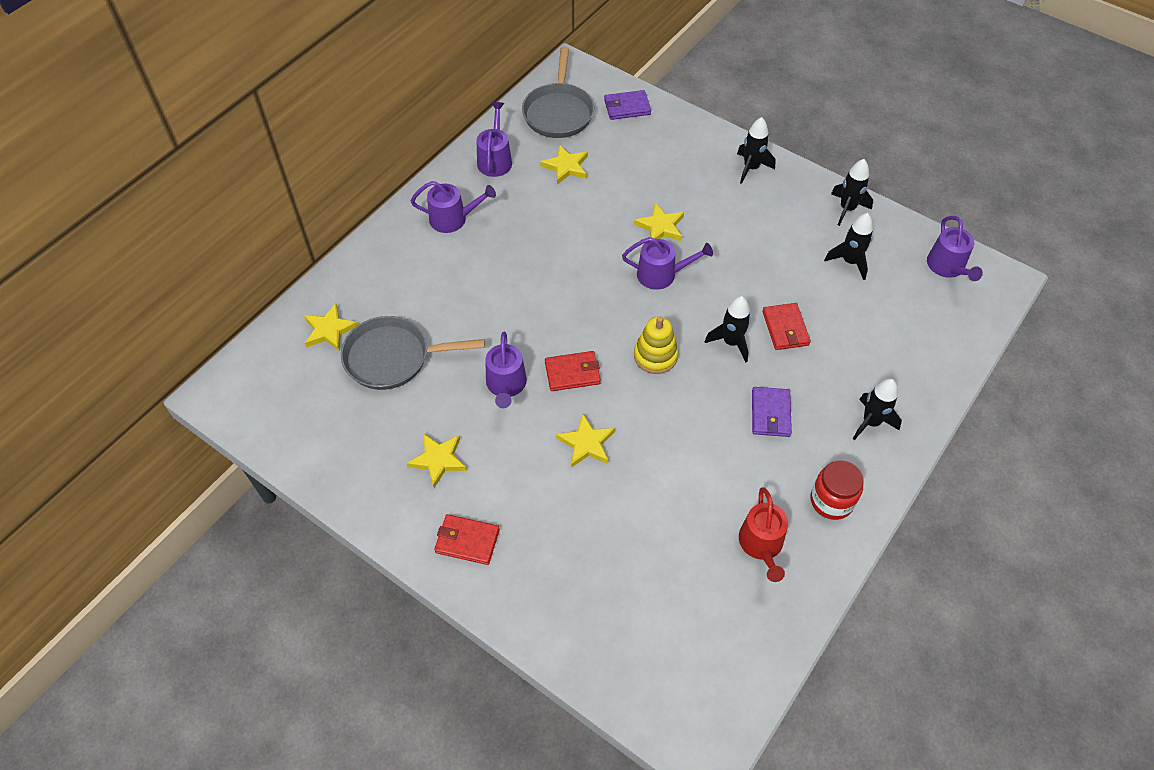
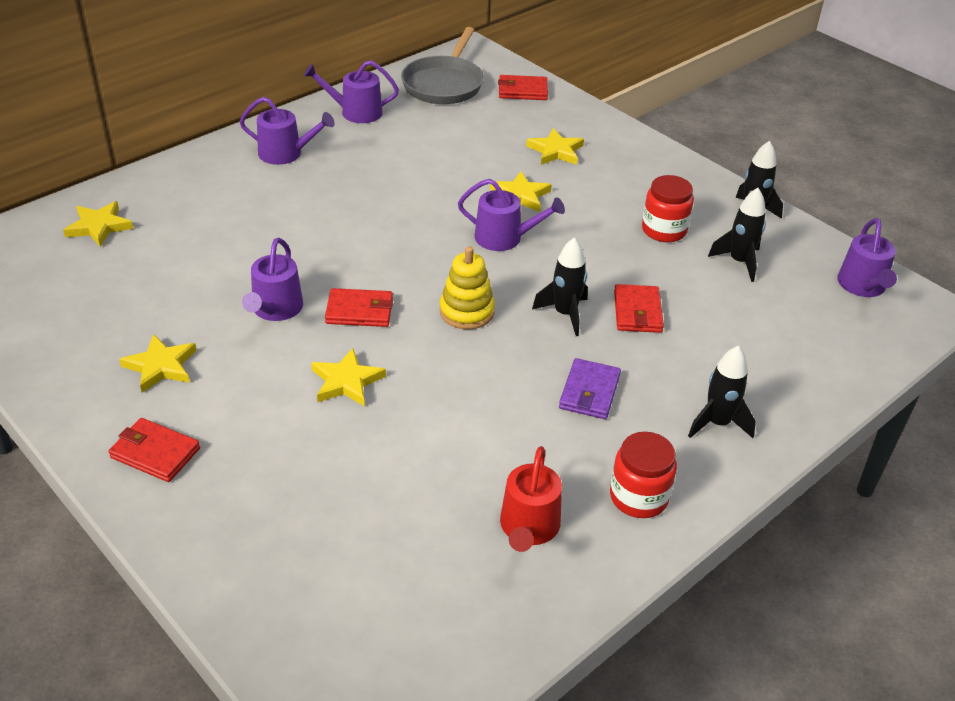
camera: 10 degrees right, 15 degrees down
(393, 358) = (157, 262): grey pan -> none
(495, 160) = (356, 112): purple watering can -> purple watering can turned 105 degrees counterclockwise
(566, 167) = (432, 129): yellow star -> yellow star (555, 151)
(627, 107) = (522, 91): purple wallet -> red wallet
(751, 168) = (647, 161): black rocket -> none
(784, 240) = (664, 230): none -> red jar

